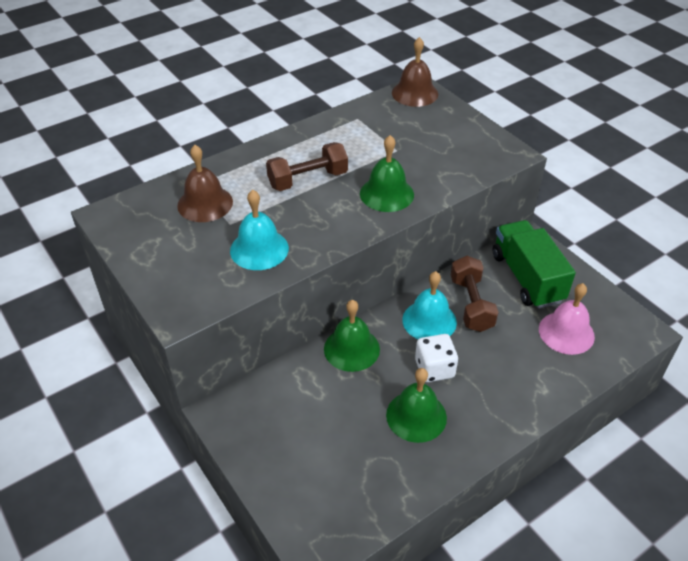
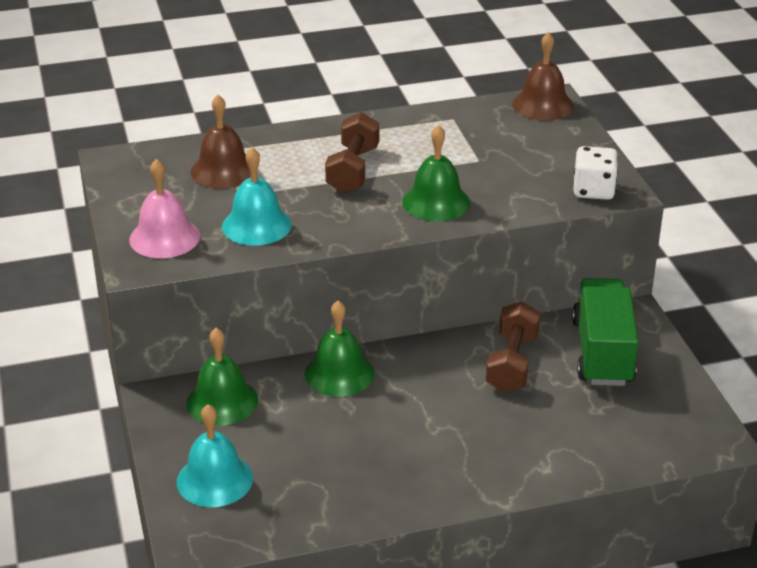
camera: 20 degrees right, 10 degrees down
(308, 179) = (353, 170): brown dumbbell -> brown dumbbell turned 75 degrees counterclockwise
(416, 416) = (375, 455): green bell -> green bell (222, 401)
(429, 321) = (449, 368): turquoise bell -> turquoise bell (214, 479)
(434, 369) = (425, 416): white dice -> white dice (593, 190)
(566, 332) = (614, 419): pink bell -> pink bell (164, 237)

